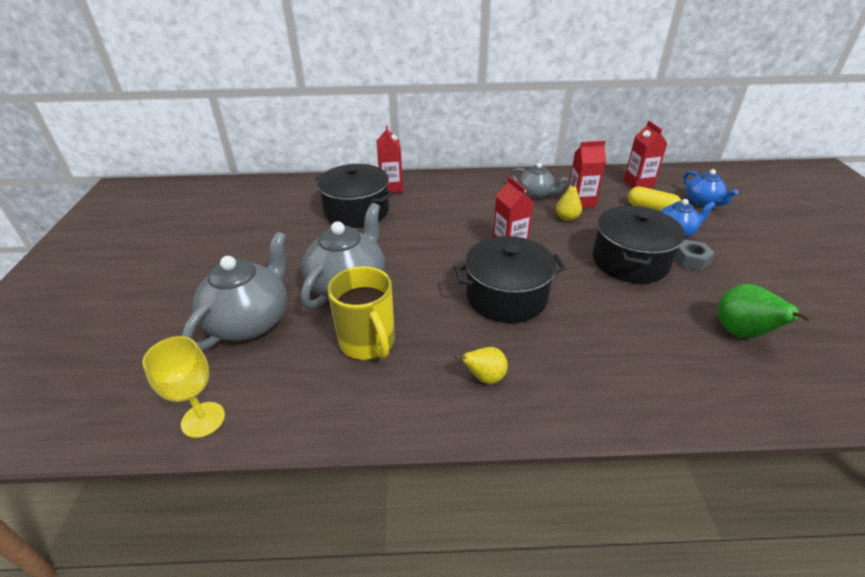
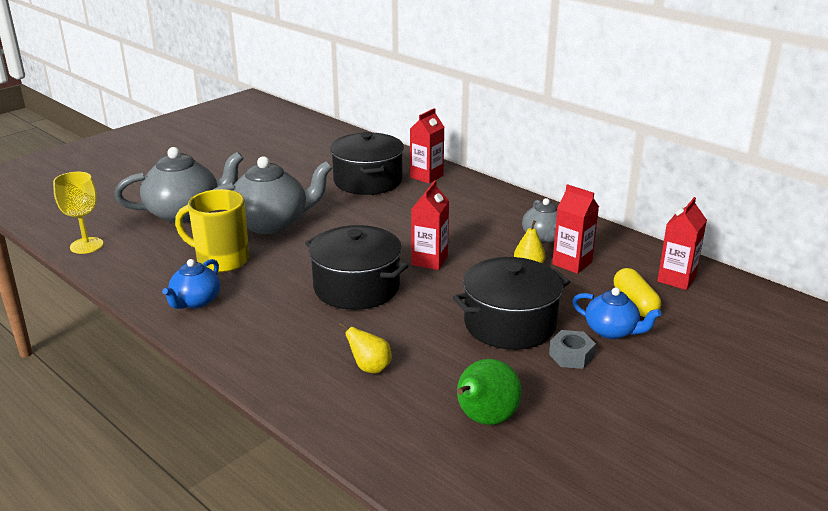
camera: 45 degrees right, 10 degrees down
(368, 343) = (221, 260): yellow mug -> yellow mug turned 90 degrees clockwise
(484, 377) = (246, 318): yellow pear -> yellow pear (370, 368)
(702, 201) = (714, 327): blue teapot -> blue teapot (195, 301)

